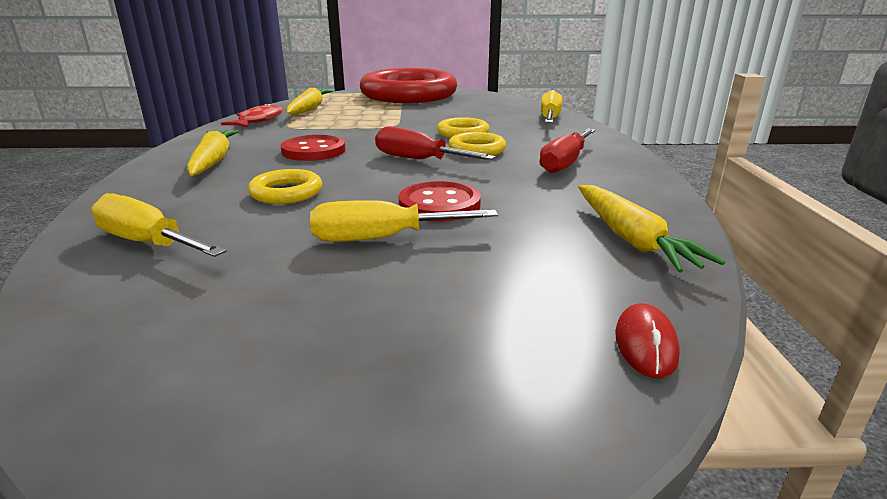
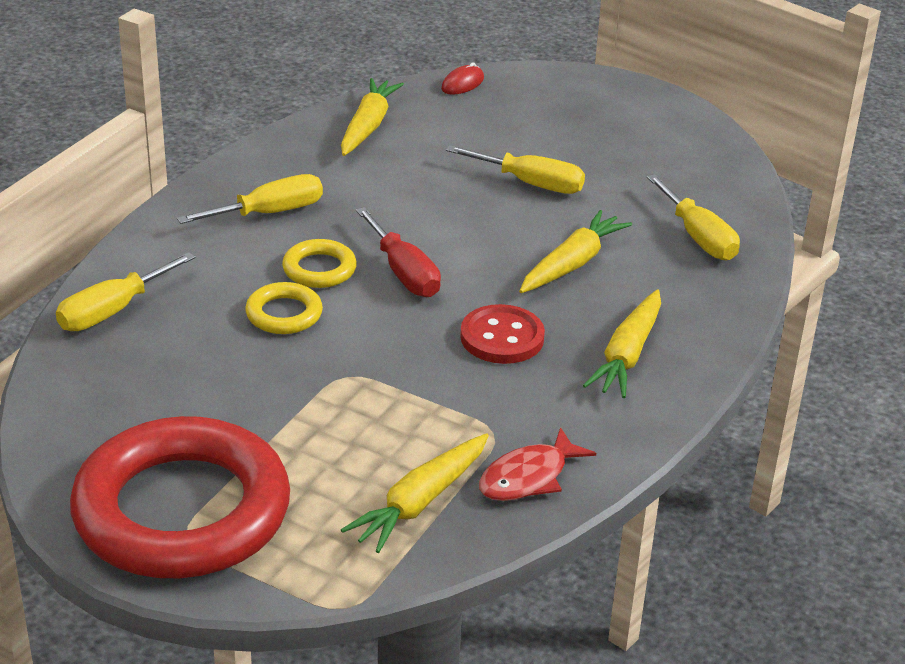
camera: 150 degrees left, 10 degrees up
(286, 192) = (572, 263): yellow ring -> yellow carrot
(439, 205) = (456, 201): red button -> none
(565, 163) = (269, 213): red screwdriver -> yellow screwdriver

